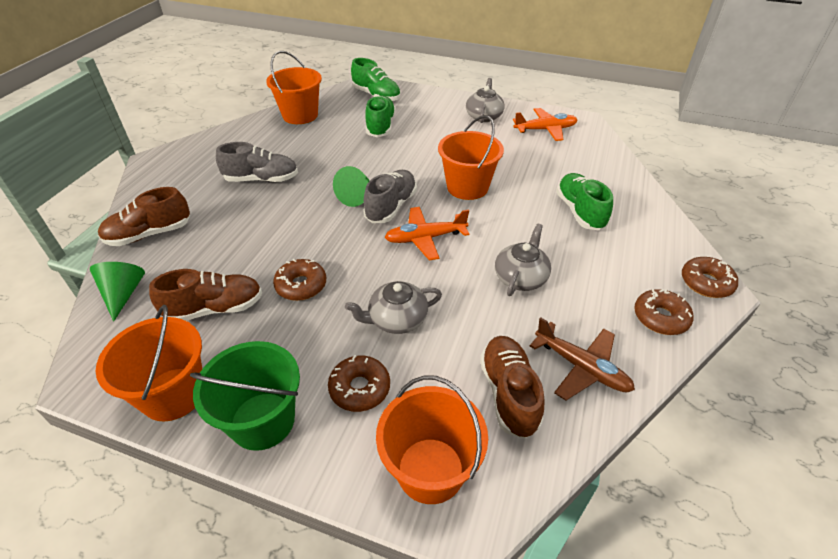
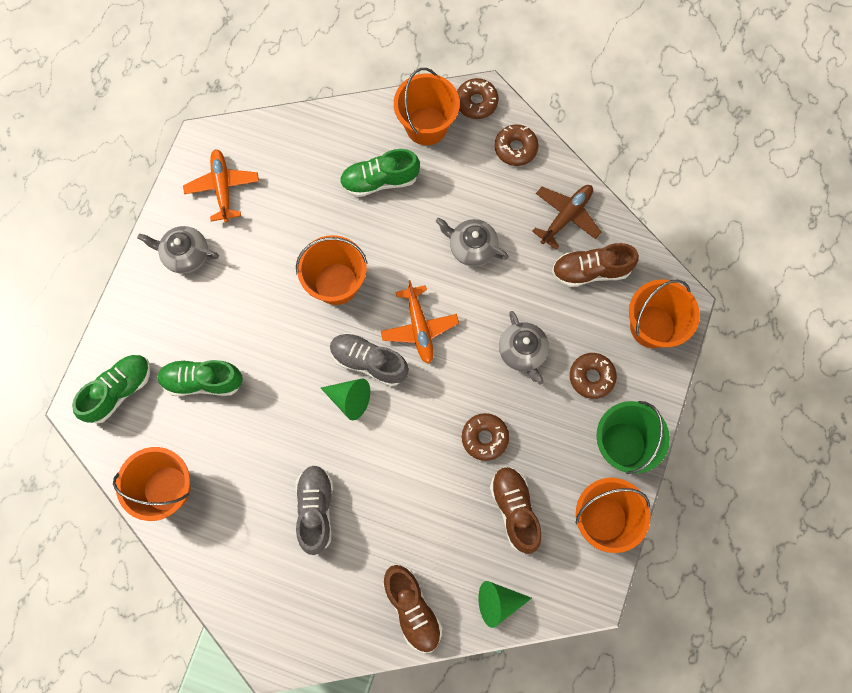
camera: 90 degrees left, 30 degrees up
(656, 243) = (426, 126): none -> orange bucket

